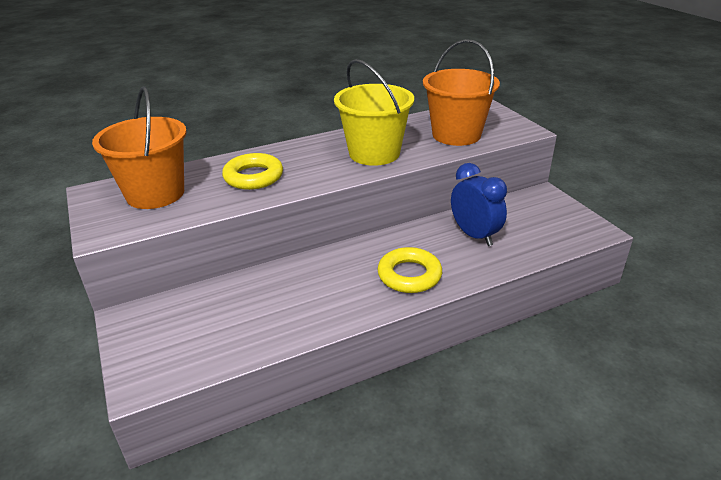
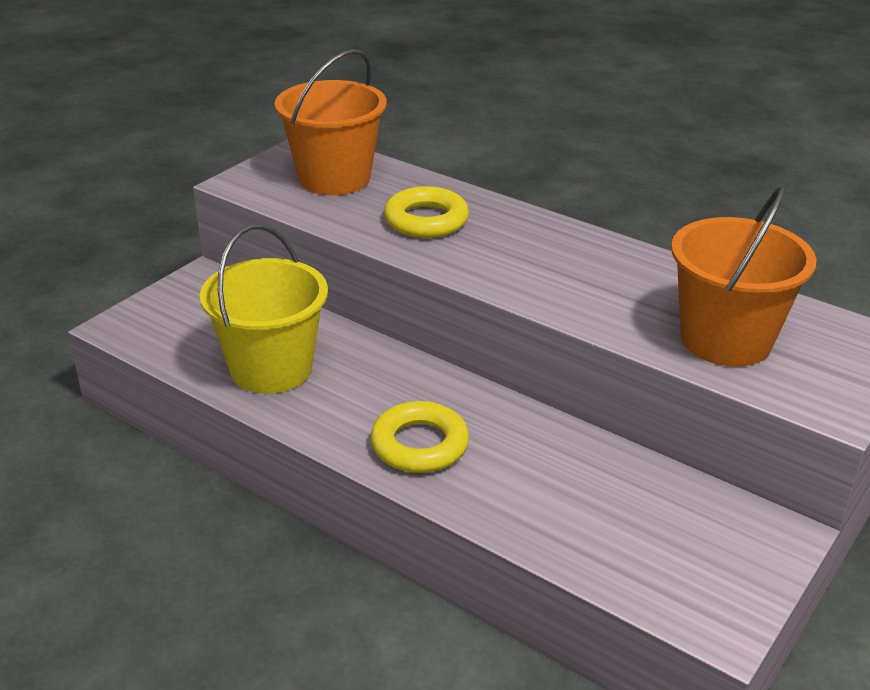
camera: 60 degrees right, 0 degrees up
(374, 153) = (579, 285): yellow bucket -> yellow bucket (271, 369)
(474, 235) = (571, 481): blue clock -> none

